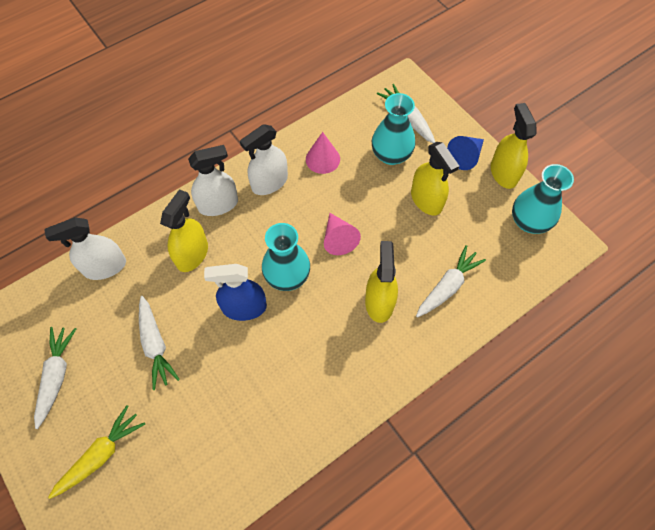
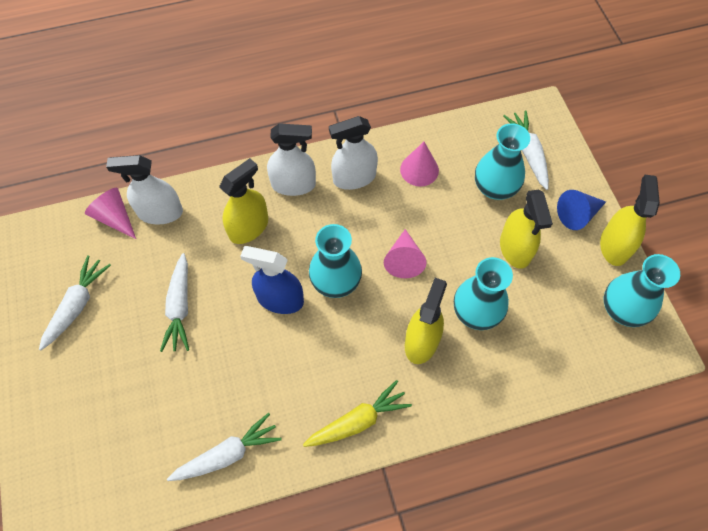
camera: 20 degrees right, 0 degrees up
(63, 285) = (115, 218): none -> pink cone
(101, 455) = (89, 397): yellow carrot -> yellow carrot (358, 421)
(415, 262) = (476, 312): none -> turquoise vase
(447, 286) = (502, 350): white carrot -> white carrot (227, 454)

